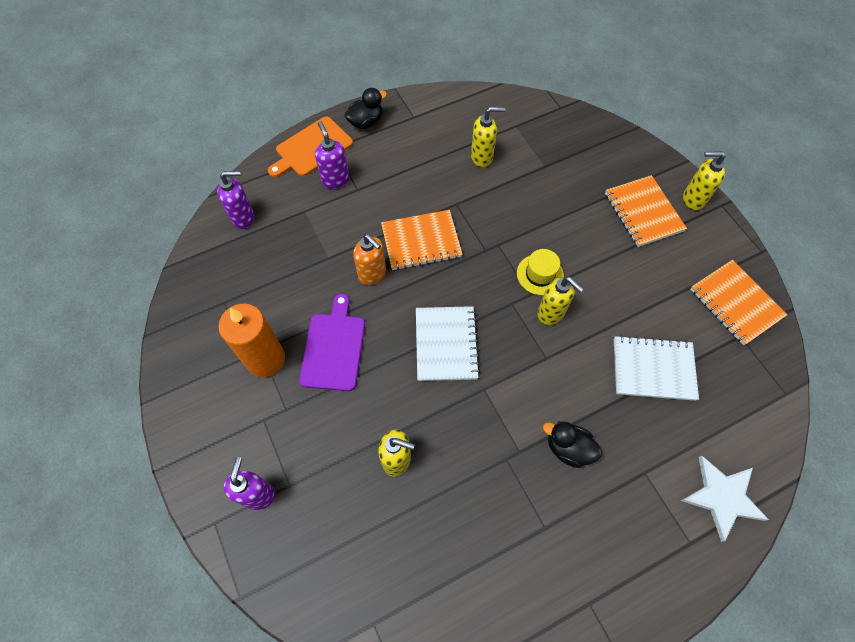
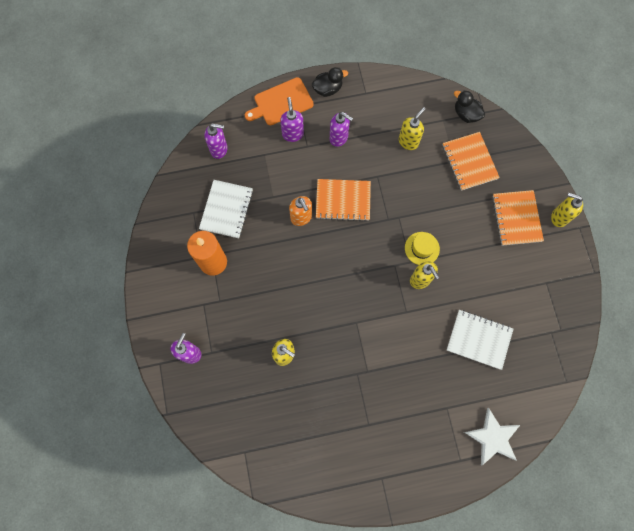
camera: 15 degrees right, 10 degrees up
(333, 348) = (261, 266): purple cutting board -> none
(395, 172) = (339, 138): none -> purple soap dispenser
(446, 344) = (339, 284): white notebook -> white notebook (226, 210)
(482, 157) = (408, 141): yellow soap dispenser -> yellow soap dispenser turned 60 degrees counterclockwise
(568, 448) = (400, 378): black duck -> black duck (466, 114)
(735, 303) = (558, 307): orange notebook -> orange notebook (469, 162)

